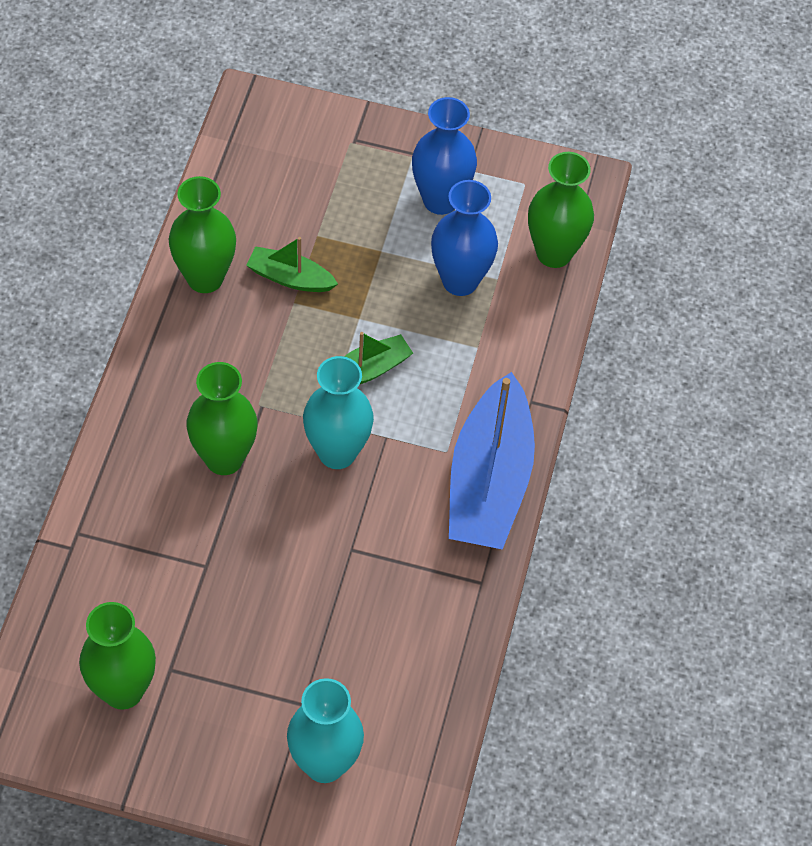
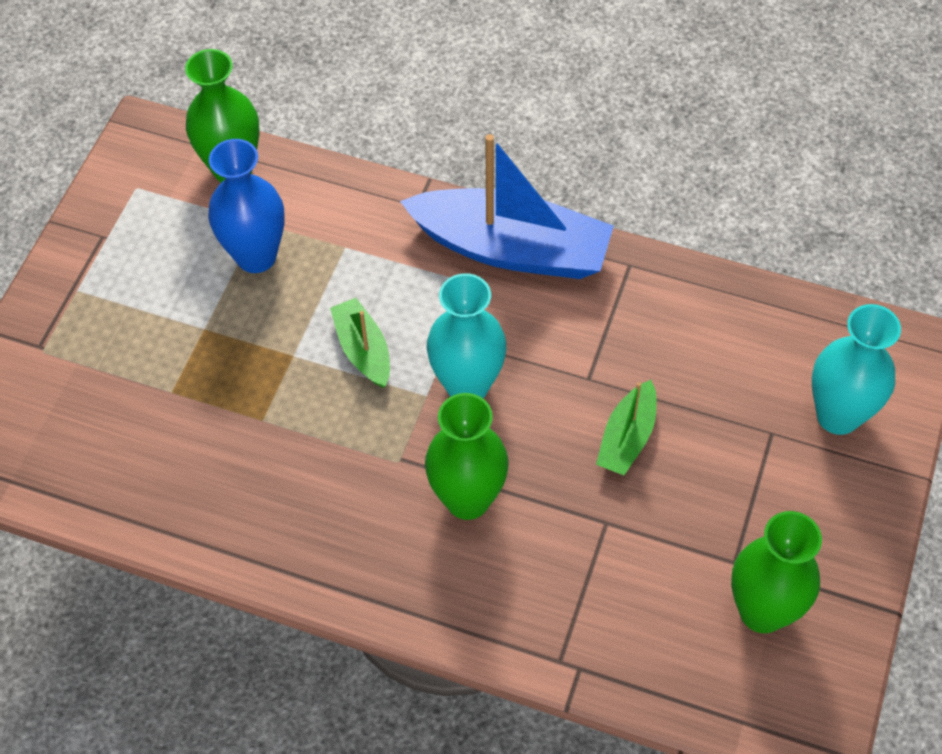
camera: 80 degrees left, 0 degrees up
(205, 278) = (214, 513): green vase -> none
(290, 278) = (227, 422): green boat -> green boat (627, 437)
(440, 200) = (143, 267): blue vase -> none

